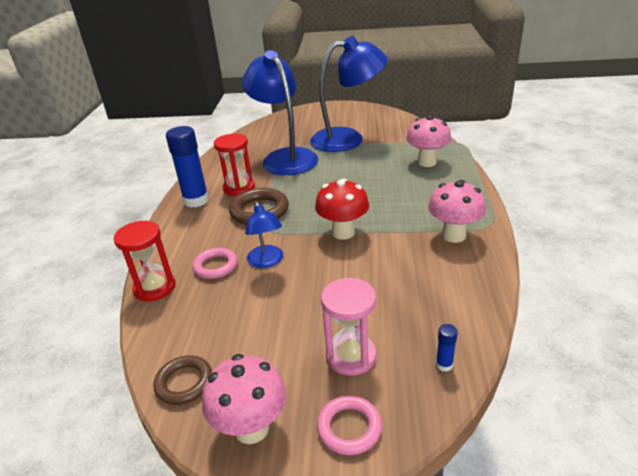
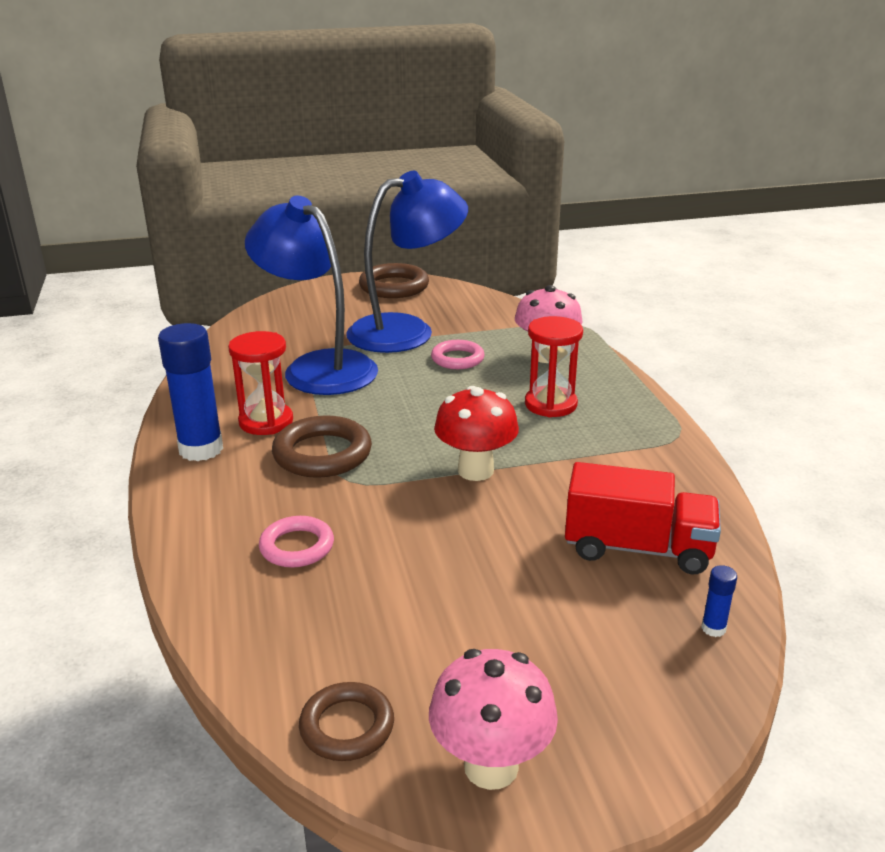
camera: 20 degrees left, 5 degrees down
(154, 287) = (208, 595): red hourglass -> red hourglass (550, 404)
(267, 262) = (379, 528): blue lamp -> none
(349, 428) = (631, 735): pink ring -> pink ring (457, 359)
(351, 356) = (581, 640): pink hourglass -> none
(355, 111) = (394, 287): none -> brown ring
(420, 299) = (637, 548): none -> red truck
(453, 235) = (637, 455): pink mushroom -> none

